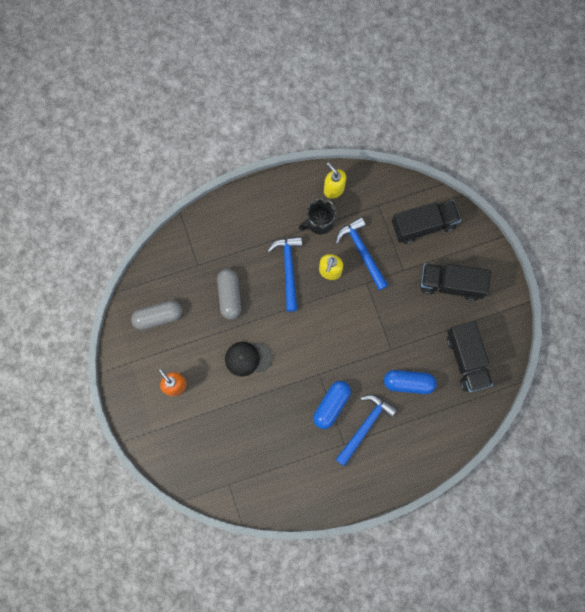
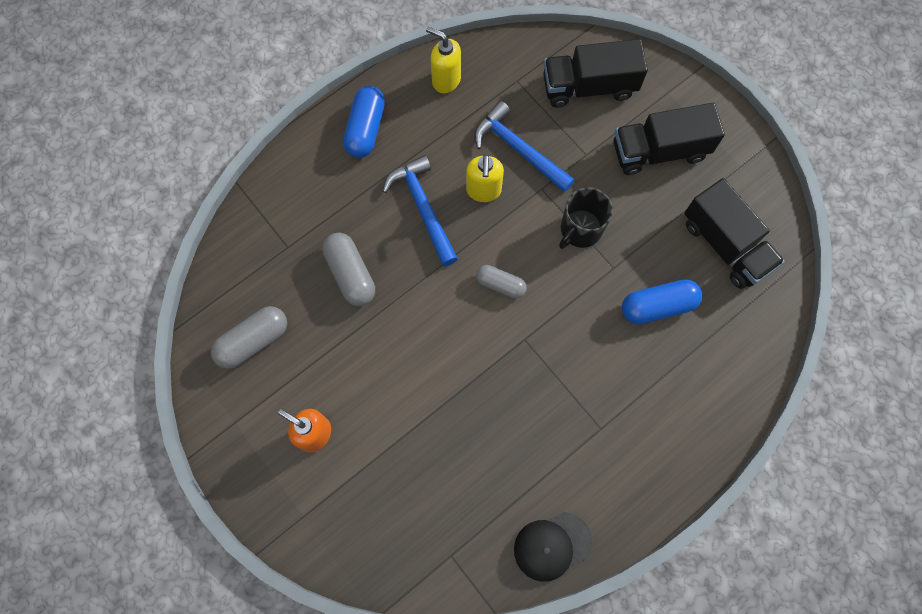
camera: 20 degrees left, 5 degrees down
(248, 358) = (410, 354): black cap -> black cap (552, 546)
(317, 335) = (500, 285): none -> grey capsule
(319, 222) = (443, 130): black mug -> black mug (580, 229)
(331, 405) = (560, 378): blue capsule -> blue capsule (366, 129)
(365, 426) = (621, 391): blue hammer -> none
(423, 225) = (589, 87): black truck -> black truck turned 150 degrees counterclockwise

